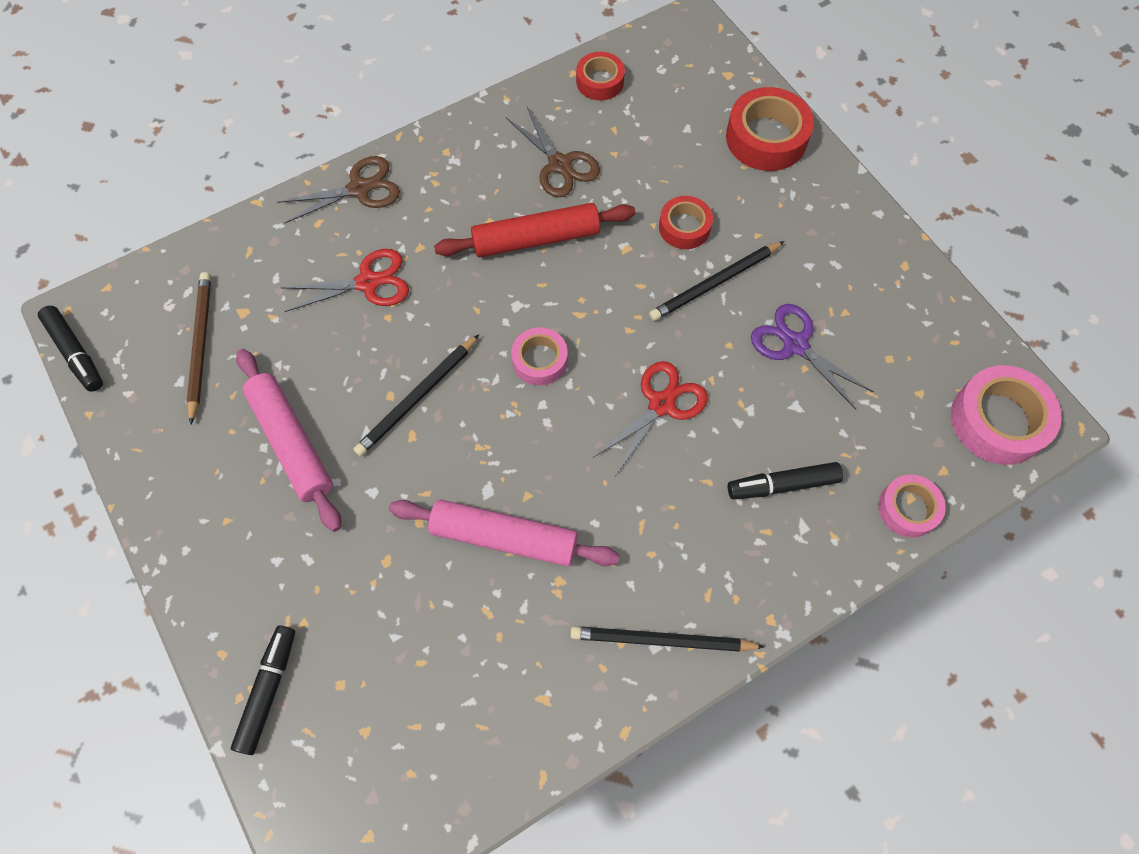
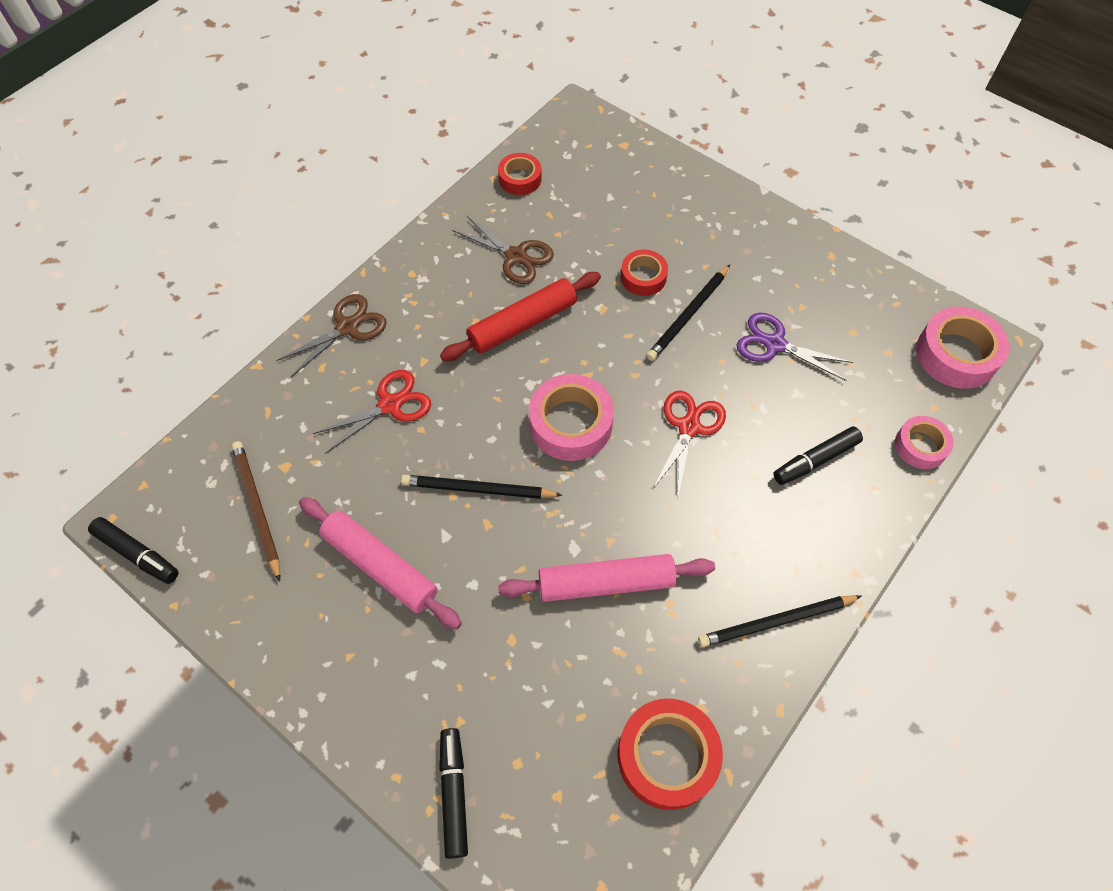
camera: 20 degrees left, 5 degrees down
(417, 397) = (478, 489): black pencil -> black pencil turned 75 degrees clockwise
(540, 360) = (570, 423): pink tape -> pink tape, size x1.65
(766, 138) = (677, 186): red tape -> red tape (667, 756)

